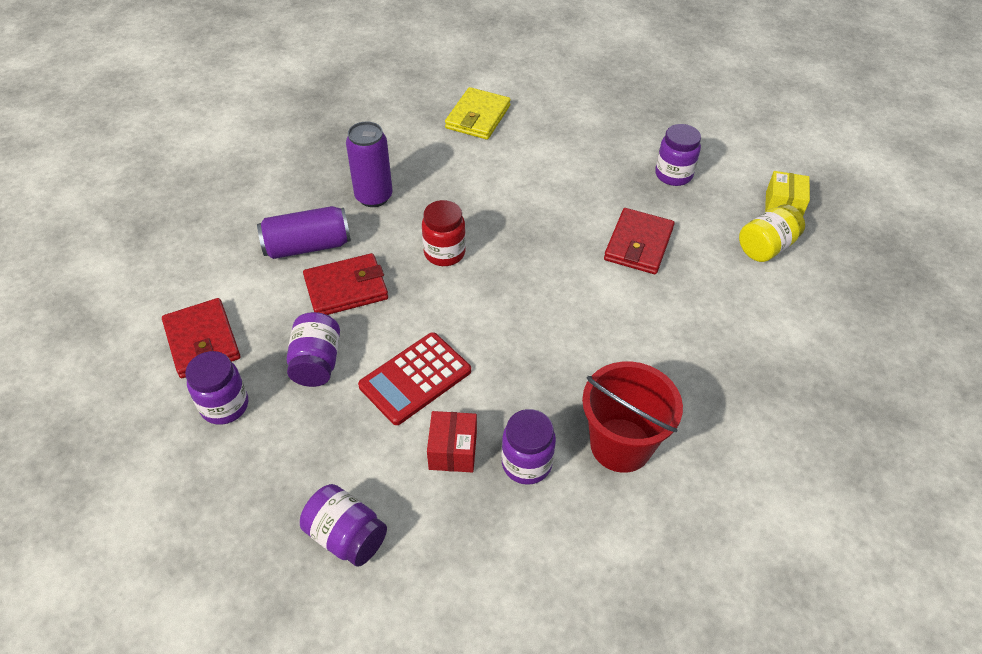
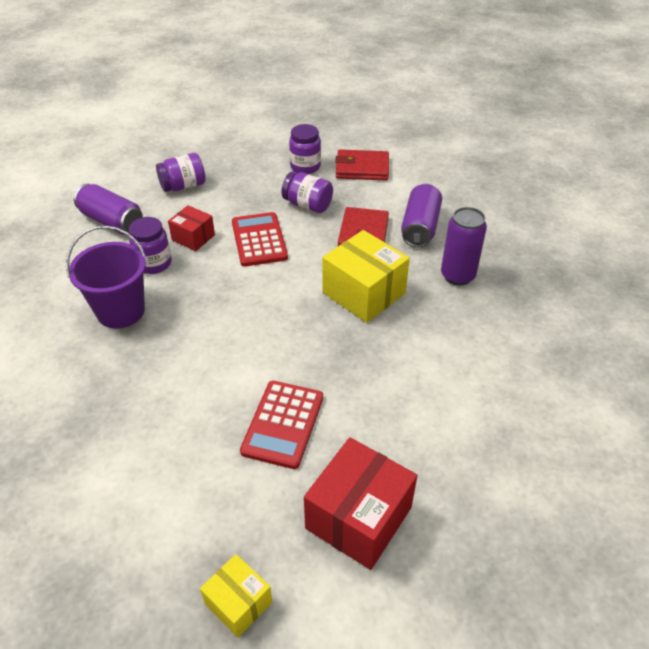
camera: 120 degrees right, 5 degrees down
(444, 253) = (364, 293): red jar -> yellow box
(478, 117) = (547, 387): yellow wallet -> none
(481, 577) = (112, 221): none -> purple can
(620, 445) = (121, 311): red bucket -> purple bucket
(638, 244) = (283, 424): red wallet -> red calculator
(673, 175) = (359, 518): purple jar -> red box
(766, 247) = (199, 535): yellow jar -> none

